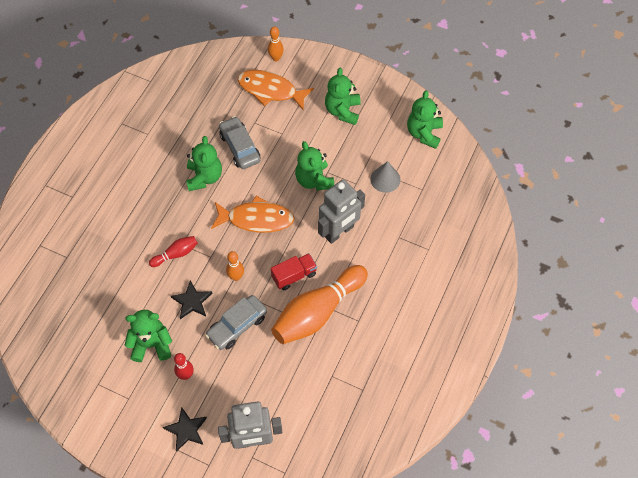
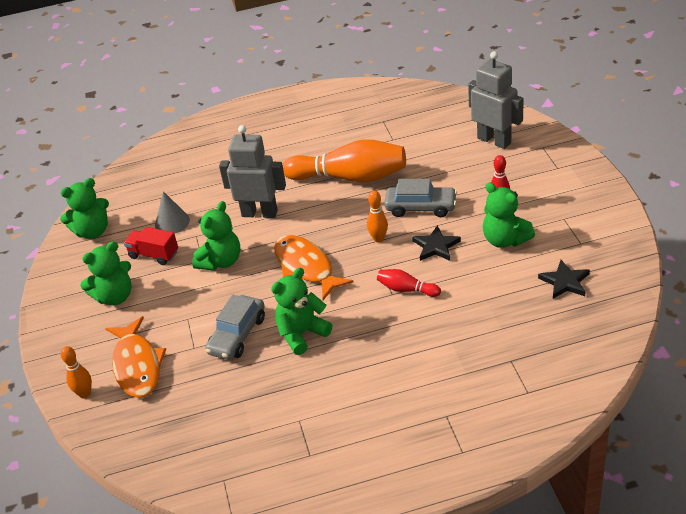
camera: 125 degrees left, 20 degrees down
(186, 430) = (537, 173): black star -> black star (565, 282)
(294, 276) = (334, 209): red truck -> red truck (154, 255)

